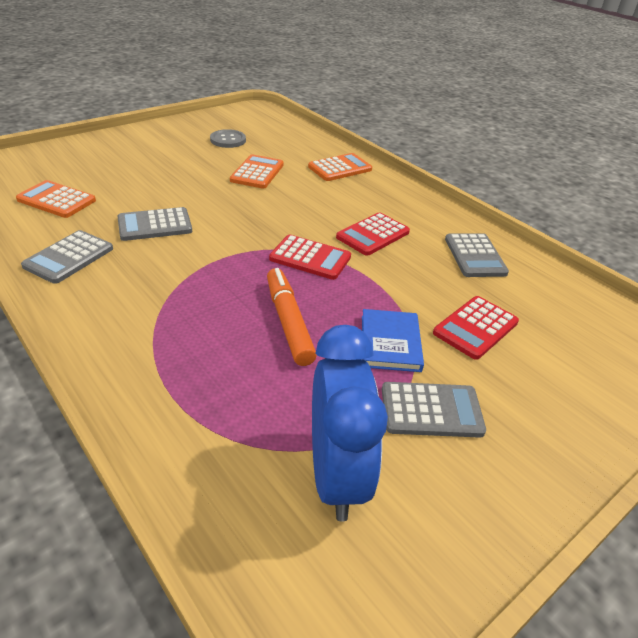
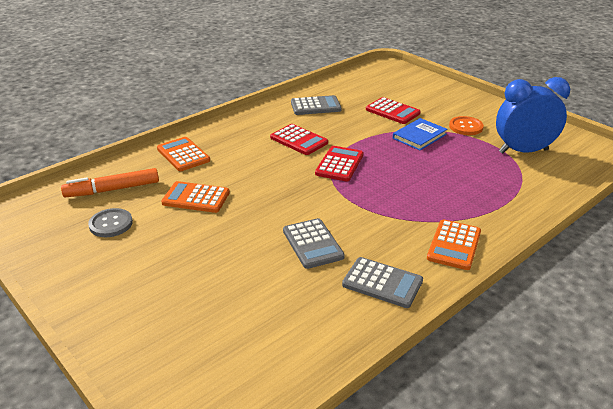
camera: 90 degrees left, 5 degrees down
(56, 200) = (278, 322): orange calculator -> orange calculator (454, 245)
(288, 322) = (417, 169): orange marker -> orange marker (112, 189)
(390, 343) = (419, 136): blue book -> blue book turned 45 degrees counterclockwise
(431, 410) = (465, 127): grey calculator -> orange button

